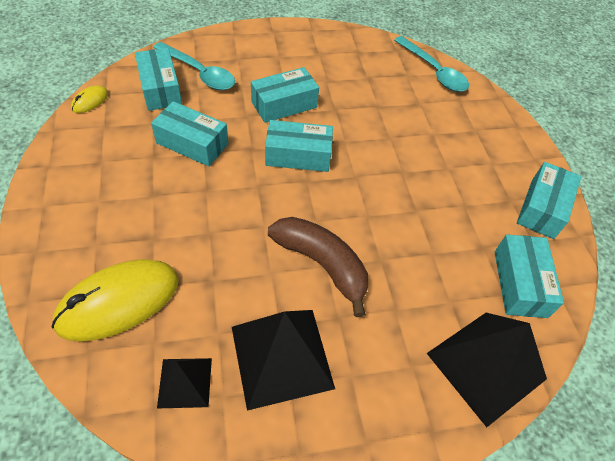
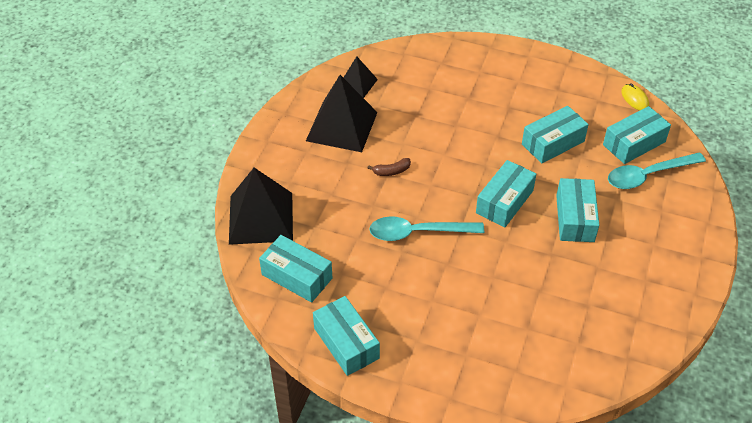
camera: 125 degrees right, 5 degrees down
(119, 302) = (428, 71): yellow mouse -> none
(160, 89) = (634, 143): turquoise box -> turquoise box turned 45 degrees counterclockwise
(322, 264) = (391, 171): brown banana -> brown banana, size x0.43
(433, 71) = (573, 373): turquoise spoon -> turquoise spoon (418, 232)

